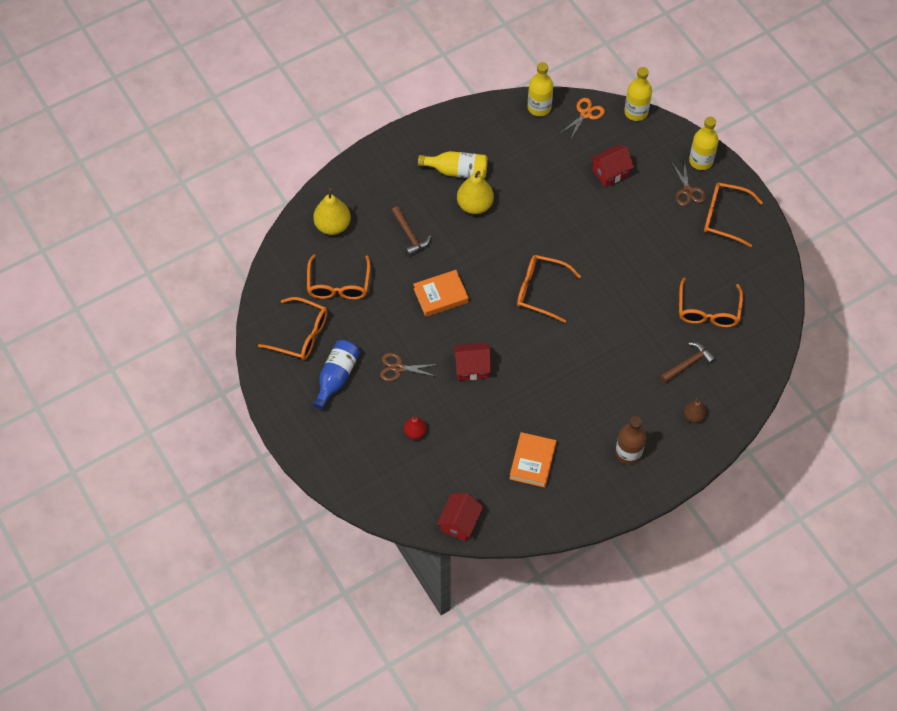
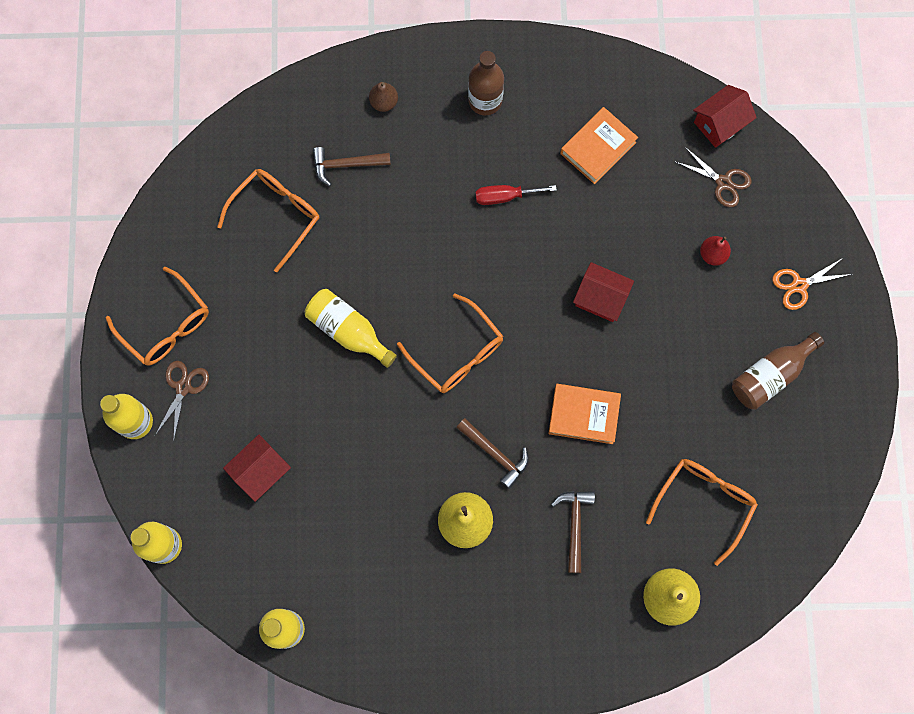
camera: 150 degrees left, 15 degrees up
(301, 334) = (786, 458): orange glasses -> none
(336, 377) = (770, 375): blue bottle -> brown bottle
(398, 368) = (689, 346): brown scissors -> brown scissors (723, 182)
(457, 171) = (457, 589): yellow bottle -> yellow bottle (348, 331)
(480, 248) = (495, 454): none -> brown hammer
(573, 398) = (505, 196): none -> red screwdriver
(585, 114) = (231, 581): orange scissors -> orange scissors (799, 285)
(610, 172) = (261, 471): red house -> red house turned 45 degrees counterclockwise

